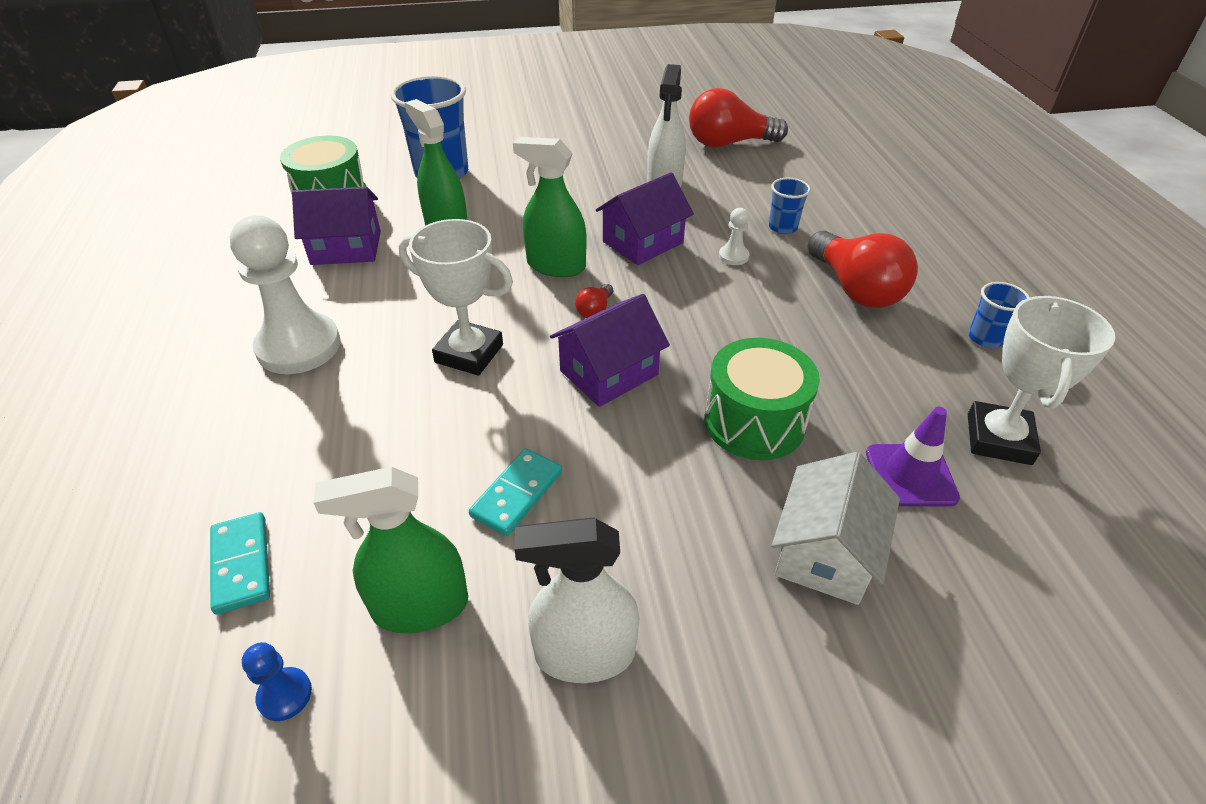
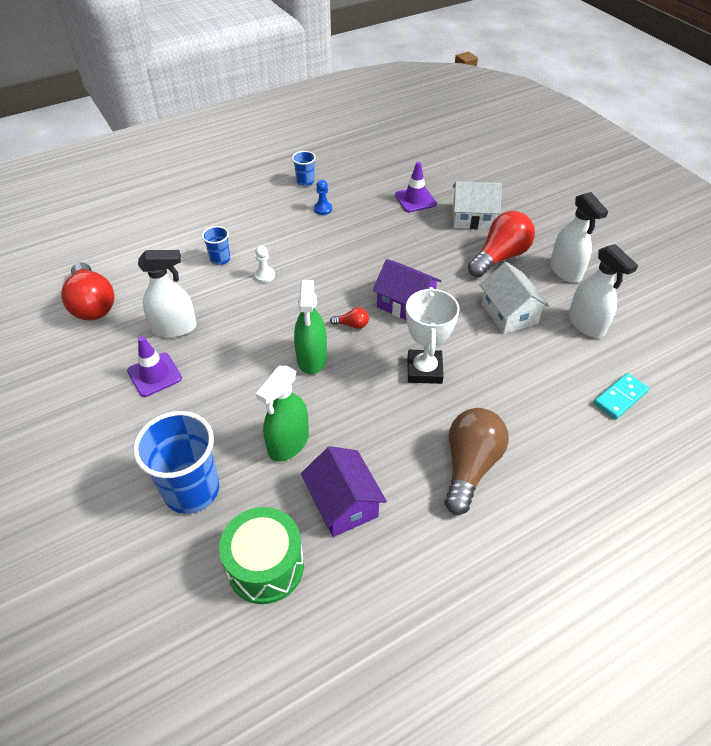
camera: 110 degrees left, 5 degrees up
(285, 695) = (652, 349): blue pawn -> blue pawn (323, 209)
(299, 346) = (470, 466): white pawn -> brown light bulb
(420, 607) = (586, 324): green spray bottle -> white spray bottle
(517, 494) = (509, 313): turquoise domino -> white house
(599, 168) = (154, 375): none -> purple traffic cone
(643, 242) = (264, 321): purple house -> none
(754, 422) = (410, 246): green drum -> none
(855, 289) = (280, 224): red light bulb -> red light bulb (500, 257)
(998, 439) = (378, 178): white trophy -> none

